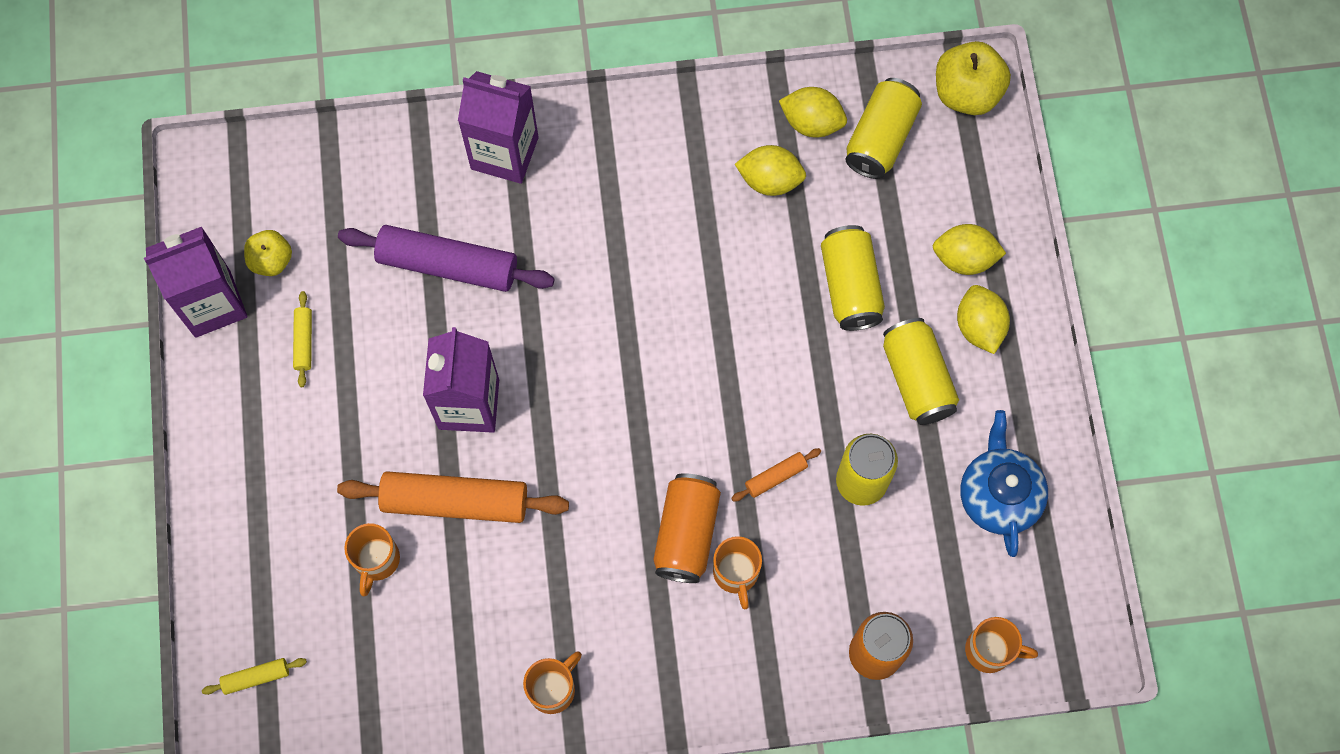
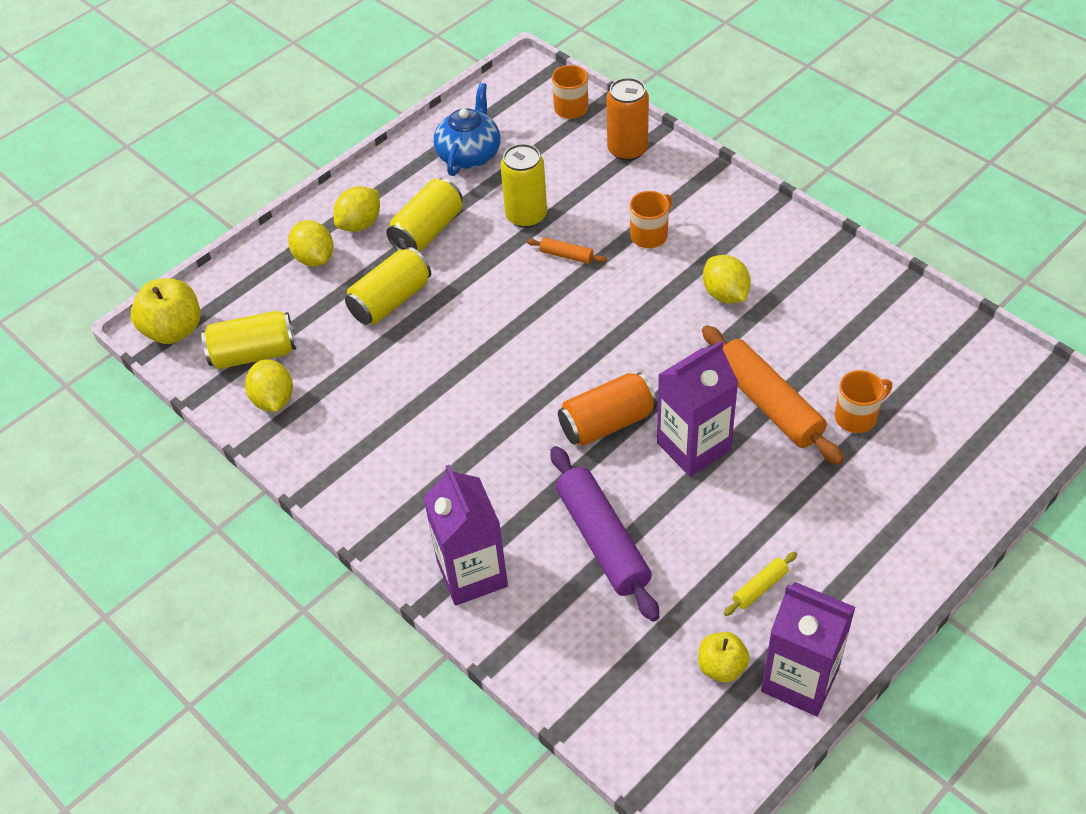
camera: 125 degrees left, 20 degrees down
(256, 677) = (1007, 423): yellow rolling pin -> none
(553, 688) = (821, 271): orange mug -> none
(686, 533) = (651, 273): orange can -> orange can (607, 423)
(770, 180) = (345, 393): yellow lemon -> yellow lemon (725, 294)
(998, 495) = (469, 154): blue teapot -> blue teapot turned 150 degrees clockwise

